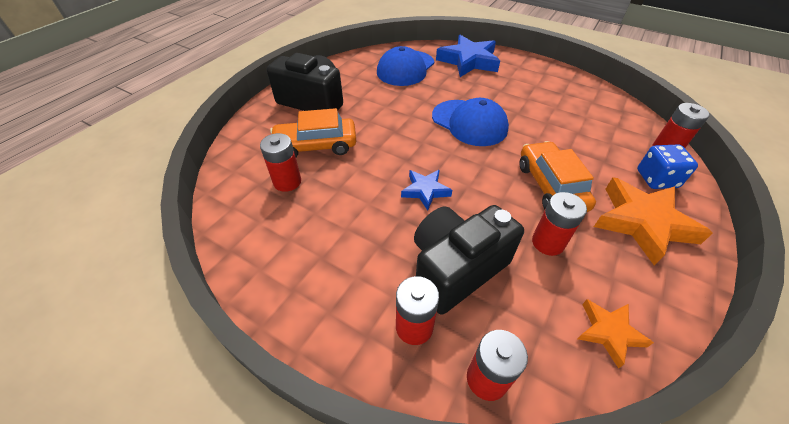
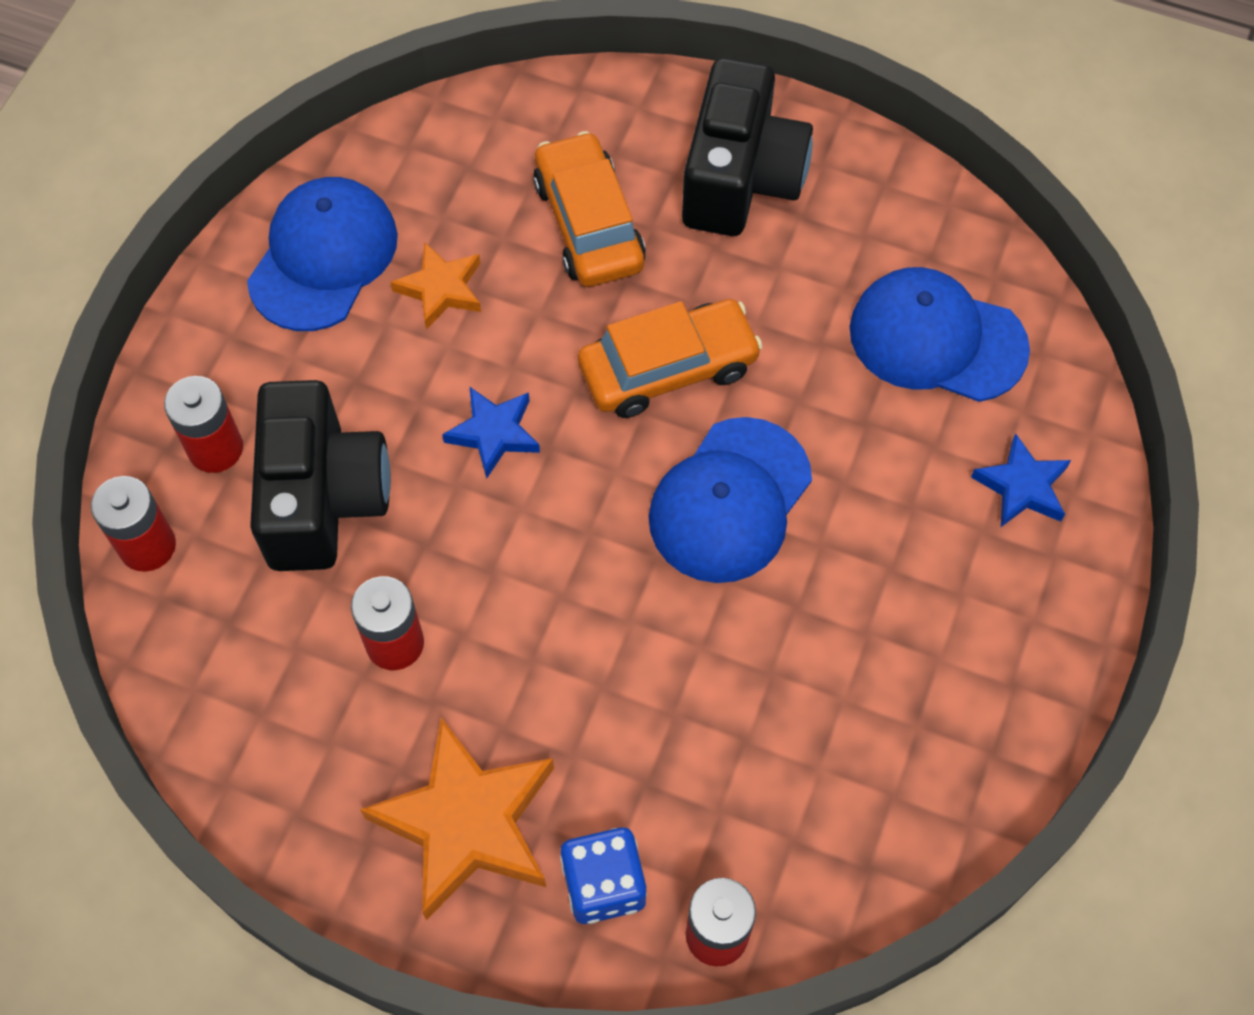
camera: 80 degrees right, 15 degrees up
(287, 182) = (480, 207): red battery -> none
(289, 254) = (323, 257): none -> blue cap
(456, 268) = (323, 497): black camera -> black camera turned 45 degrees clockwise
(468, 61) = (1022, 486): blue star -> blue star, size x0.55
(550, 186) = (543, 660): orange car -> orange car (668, 368)
(609, 332) = (228, 717): orange star -> orange star (441, 289)

